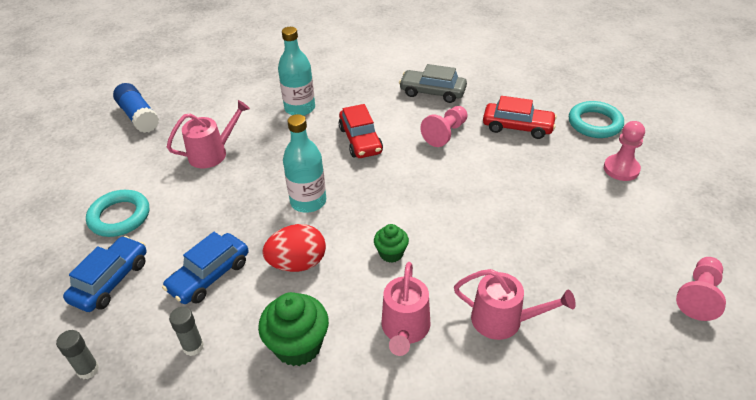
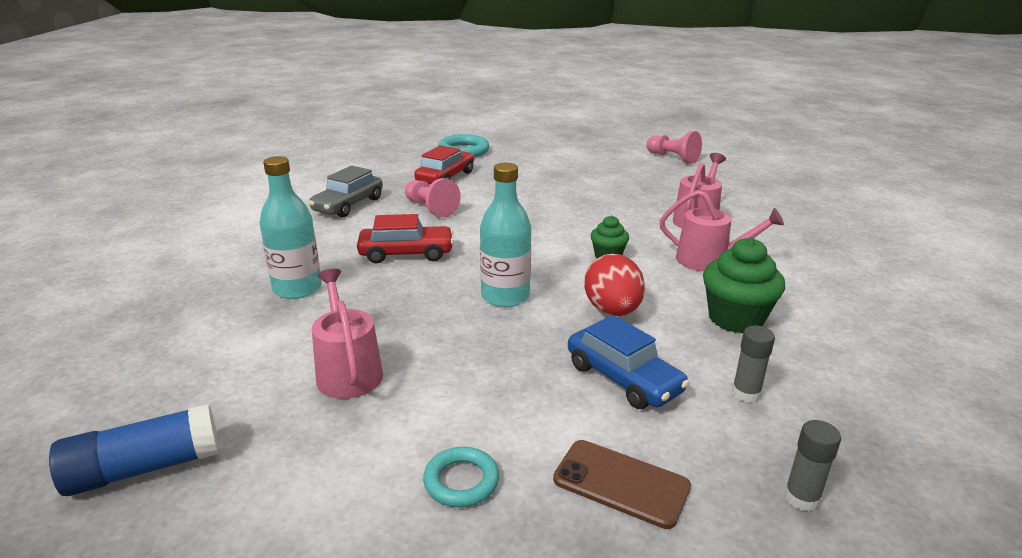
camera: 80 degrees left, 15 degrees down
(111, 281) = (621, 483): blue car -> brown phone
(119, 217) = (461, 481): turquoise ring -> turquoise ring, size x0.64
(621, 169) = (529, 153): pink pawn -> none

